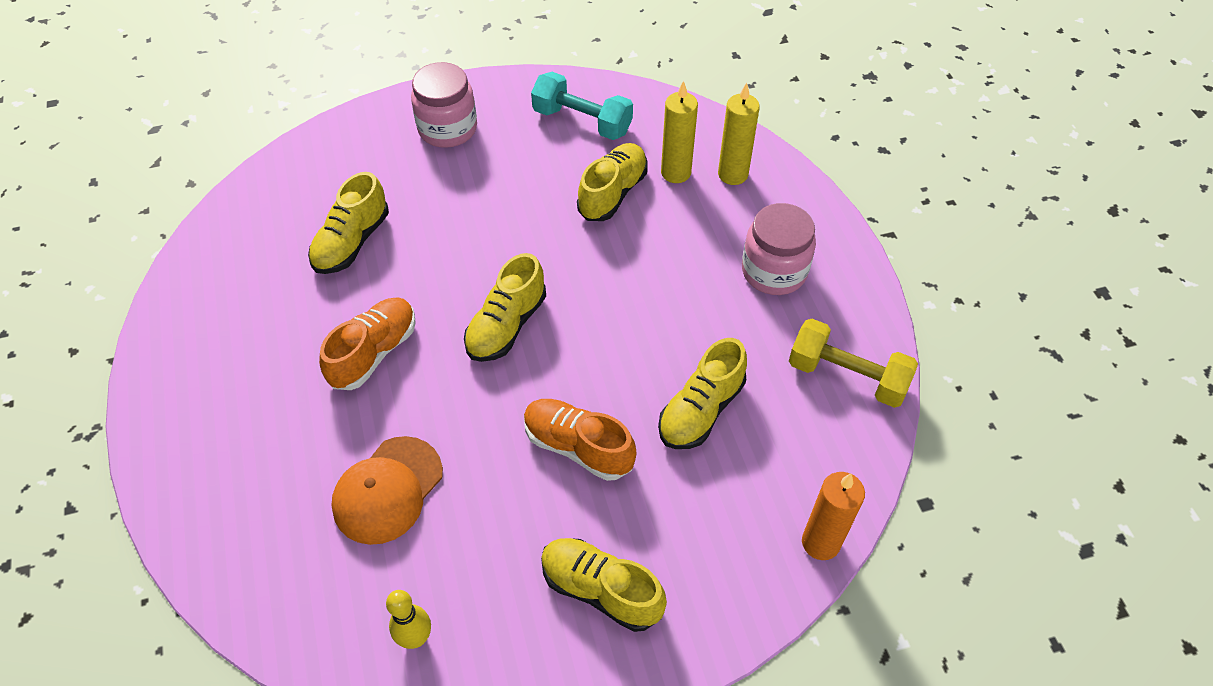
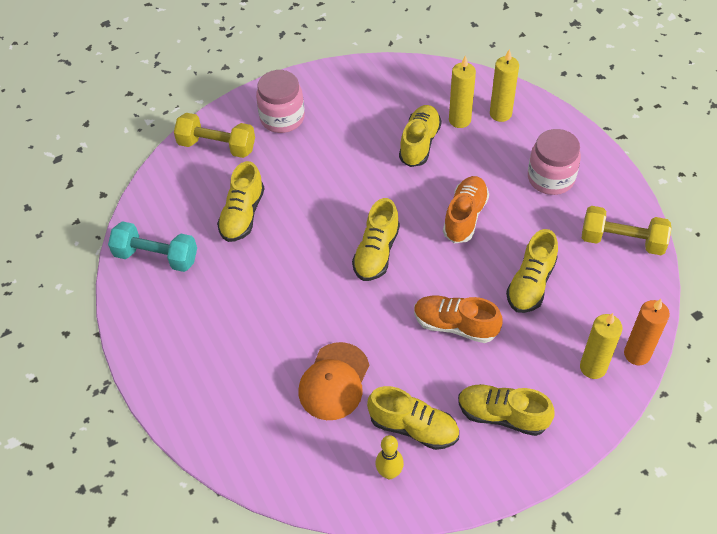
camera: 10 degrees left, 0 degrees up
(353, 149) = (217, 146): none -> yellow dumbbell
(374, 353) = (289, 290): orange shoe -> orange shoe (465, 216)
(472, 579) = (413, 427): none -> yellow shoe
(582, 121) = (379, 94): turquoise dumbbell -> turquoise dumbbell (156, 256)
(751, 548) = (593, 367): none -> yellow candle

